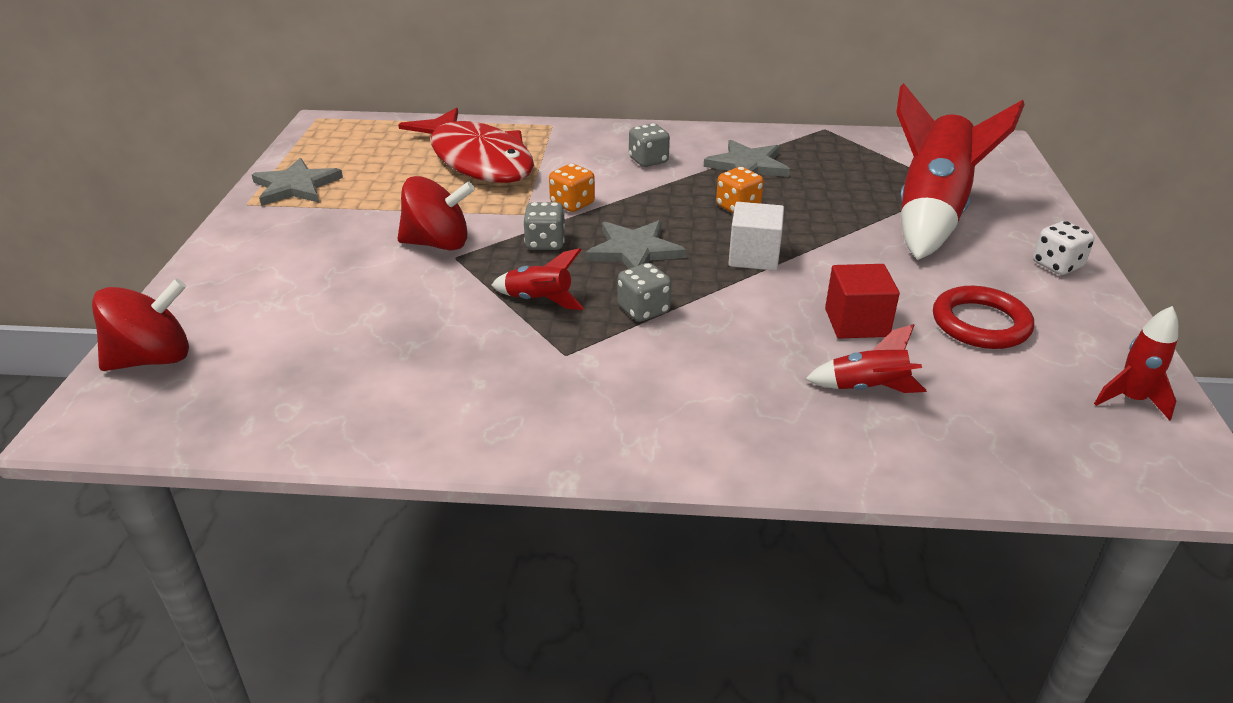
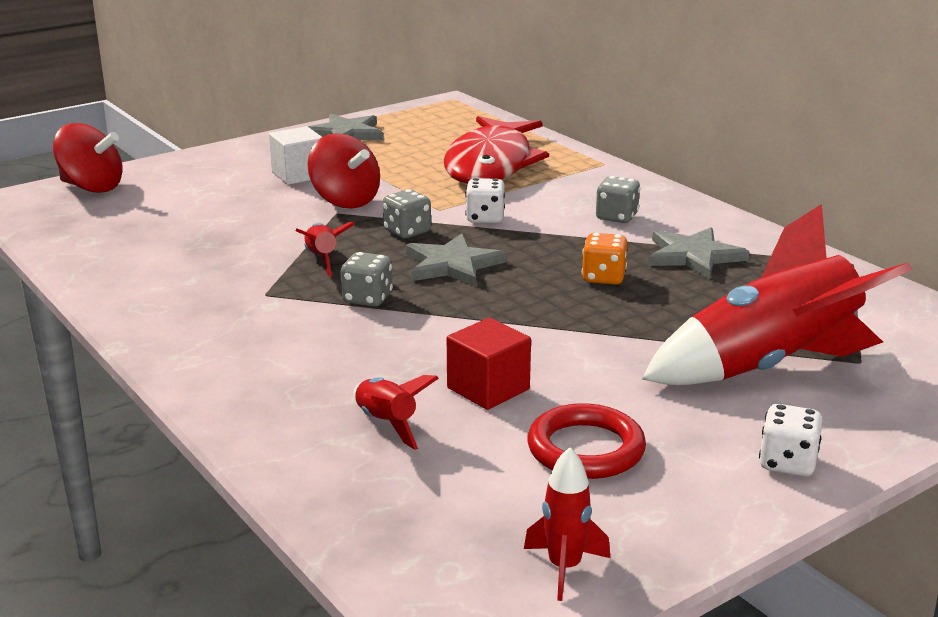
camera: 50 degrees right, 10 degrees down
(572, 204) = (485, 218): orange dice -> white dice
(754, 256) = (527, 311): white cube -> white cube (298, 175)

